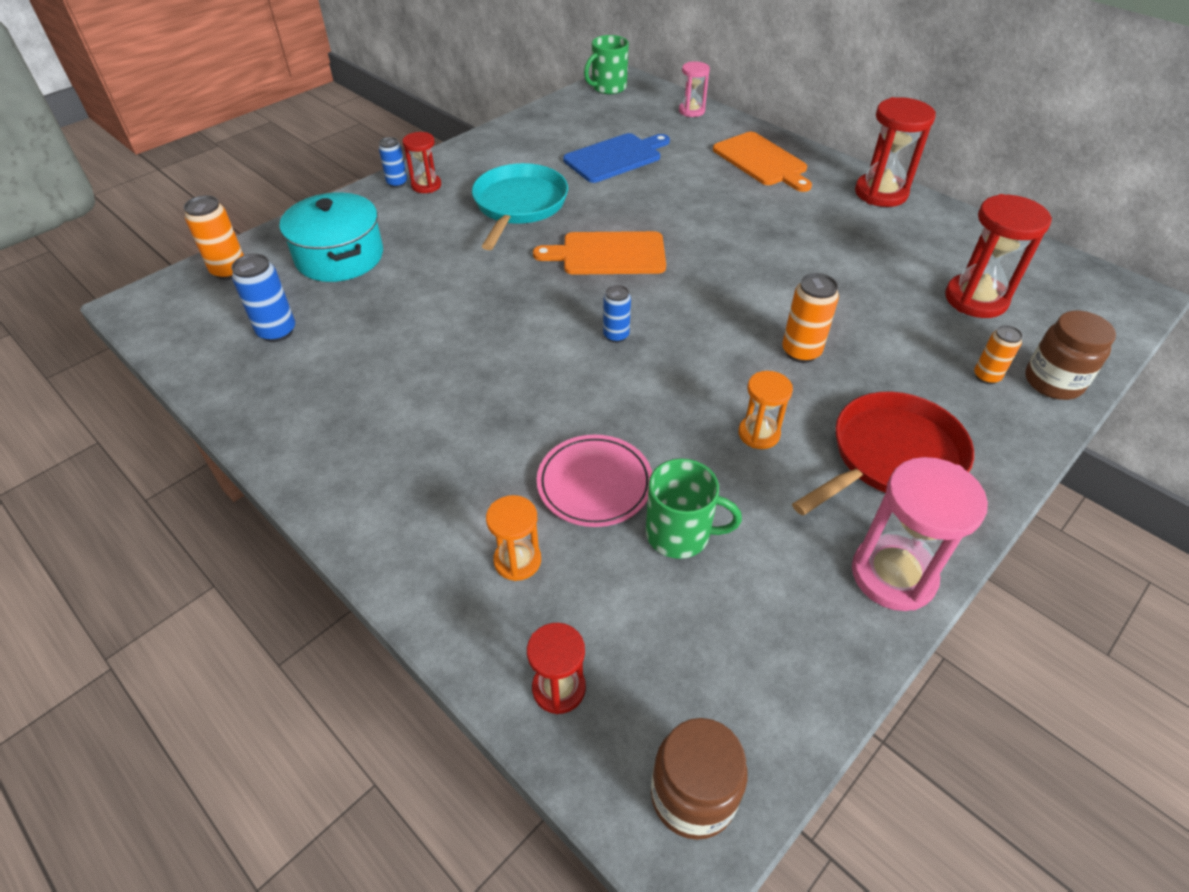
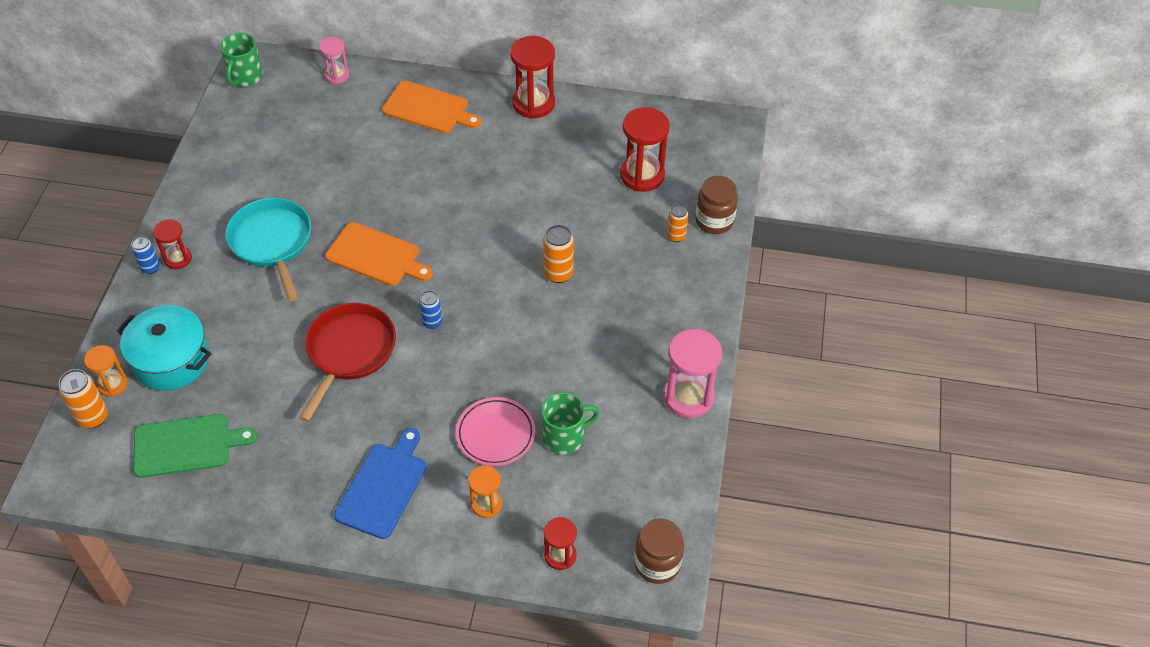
camera: 35 degrees left, 5 degrees up
(277, 332) = (187, 445): blue can -> green cutting board
(608, 254) = (376, 256): orange cutting board -> orange cutting board turned 120 degrees counterclockwise
(615, 157) = (311, 156): blue cutting board -> blue cutting board (383, 487)
(759, 434) = (568, 348): orange hourglass -> orange hourglass (113, 384)
(891, 457) = (650, 323): red pan -> red pan (349, 352)

